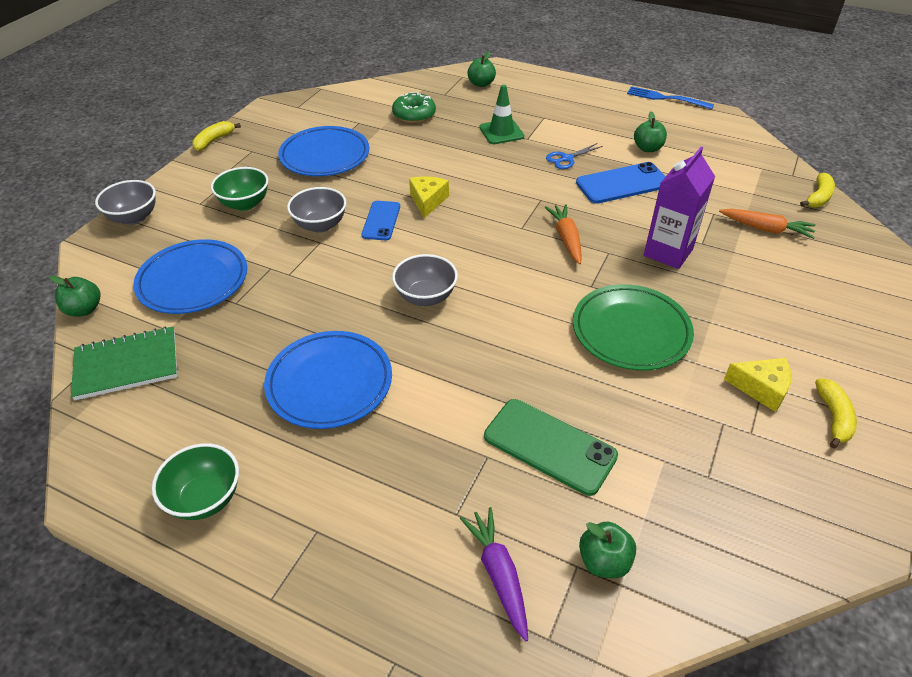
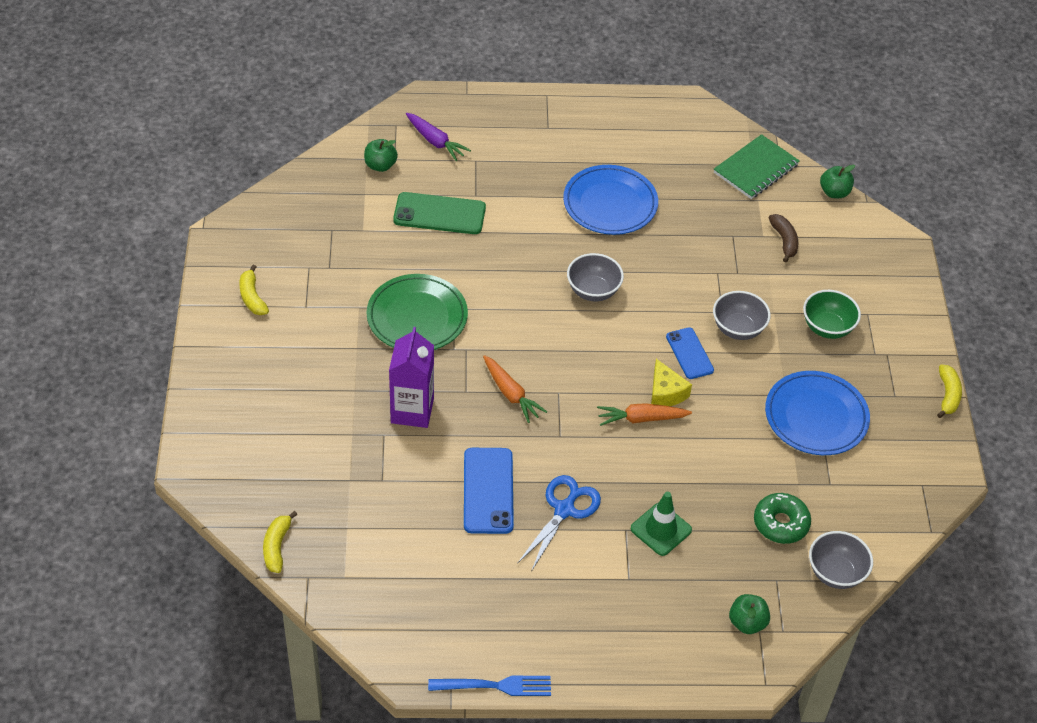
camera: 150 degrees right, 5 degrees up
(134, 217) = (903, 278): grey bowl -> grey bowl (835, 573)
(193, 281) = (784, 241): blue plate -> brown banana
(205, 498) = (623, 121): green bowl -> none
(567, 158) = (564, 510): blue scissors -> blue scissors, size x1.55
(622, 183) = (488, 491): blue phone -> blue phone turned 45 degrees counterclockwise
(647, 148) = (482, 564): green apple -> none
(761, 388) = (306, 302): yellow cheese -> none
(766, 229) = (326, 476): orange carrot -> orange carrot (641, 419)

